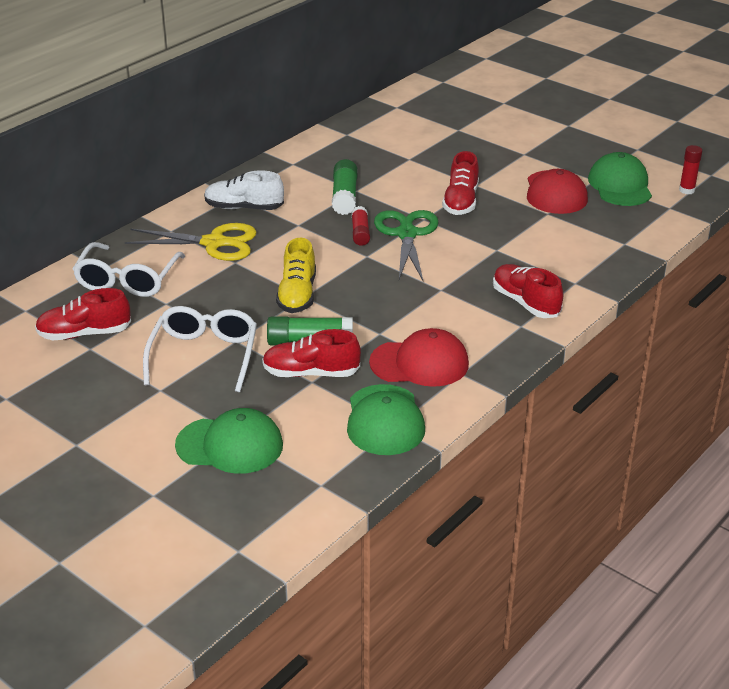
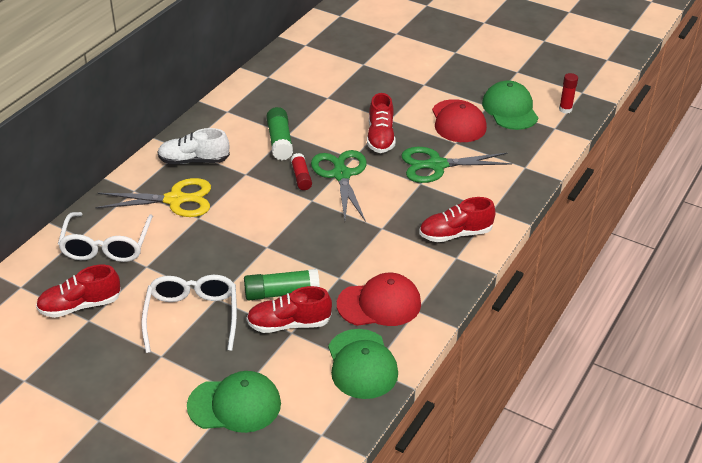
camera: 10 degrees left, 5 degrees up
(297, 295) = (260, 246): yellow shoe -> none
(520, 233) = (436, 165): none -> green scissors
(525, 303) = (455, 234): red shoe -> red shoe turned 60 degrees counterclockwise

